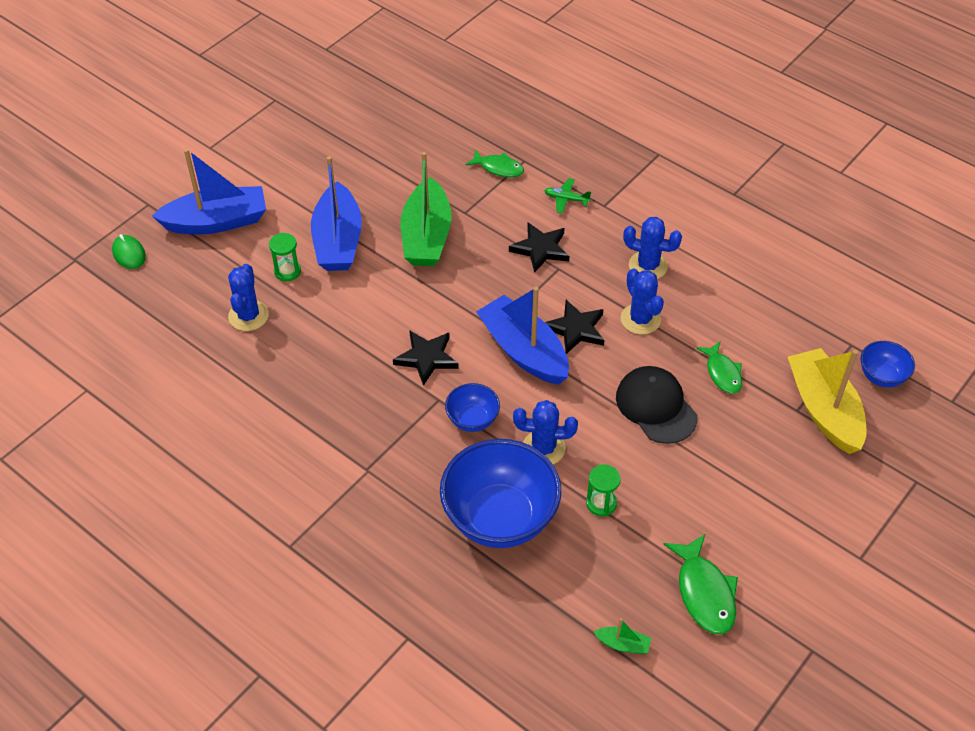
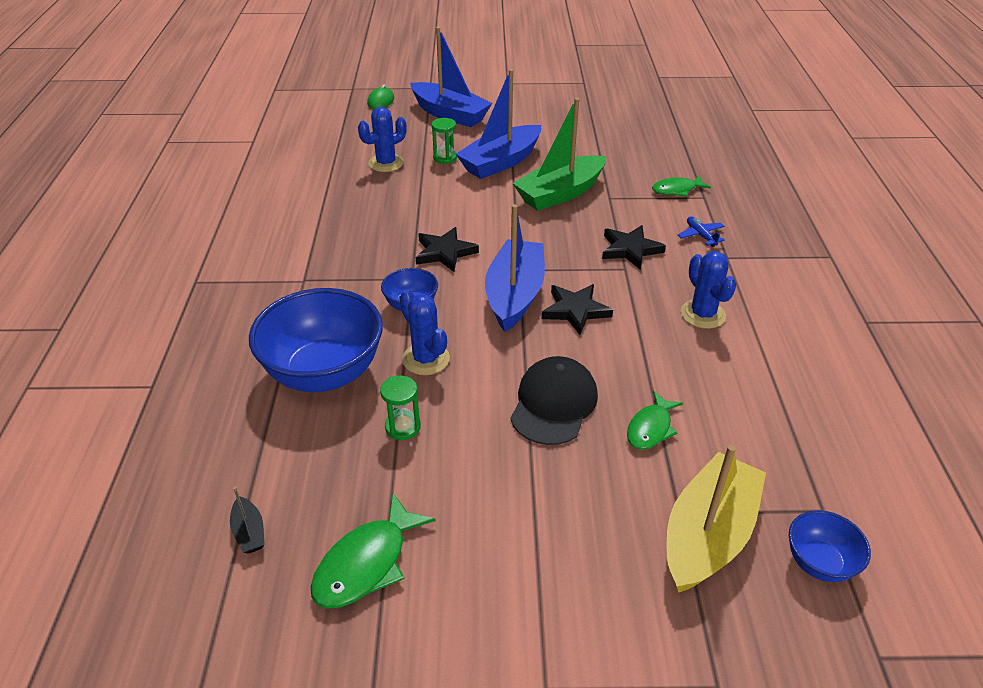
camera: 50 degrees right, 10 degrees down
(498, 168) = (676, 190): green fish -> green fish turned 90 degrees clockwise
(566, 199) = (700, 235): green plane -> blue plane
(623, 644) = (249, 532): green boat -> black boat
(640, 319) = (638, 341): blue cactus -> none

